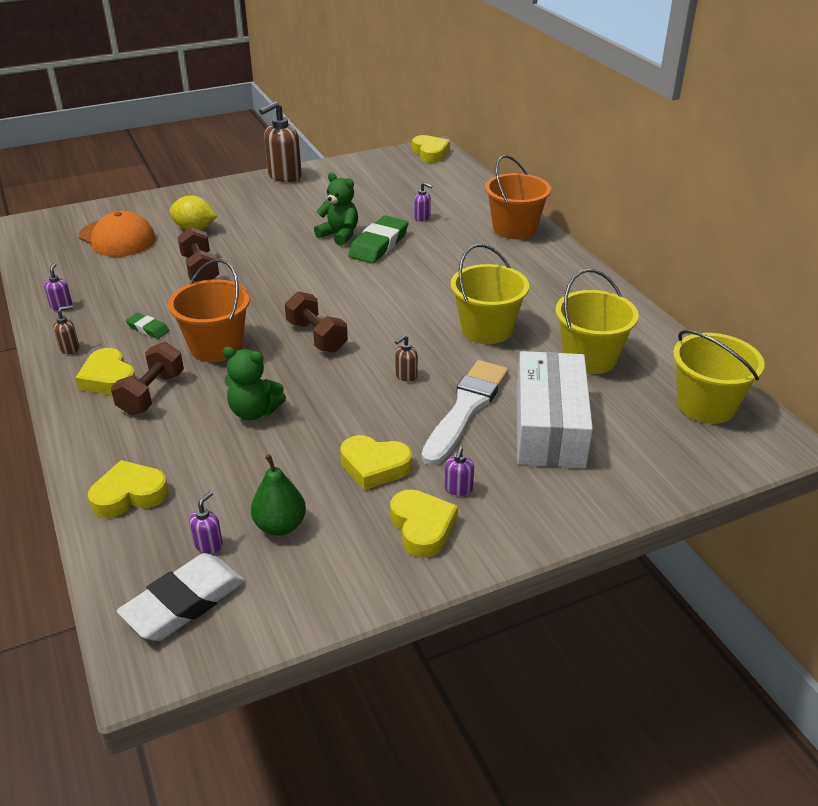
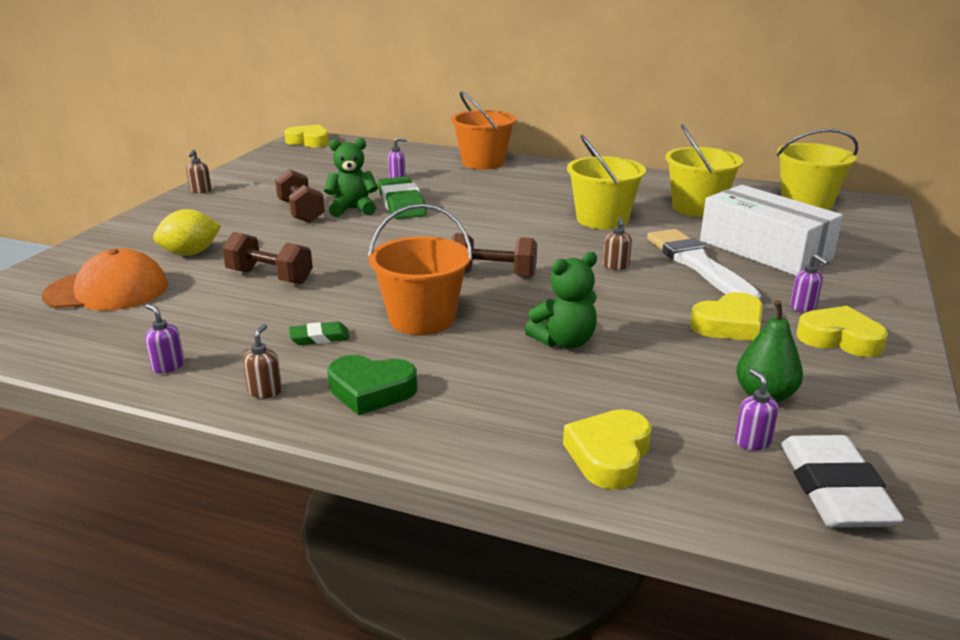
camera: 45 degrees left, 10 degrees down
(109, 378) = (371, 390): yellow heart -> green heart
(151, 393) = (443, 378): brown dumbbell -> brown dumbbell (301, 212)
(284, 176) = (200, 191): brown soap dispenser -> brown soap dispenser, size x0.46

